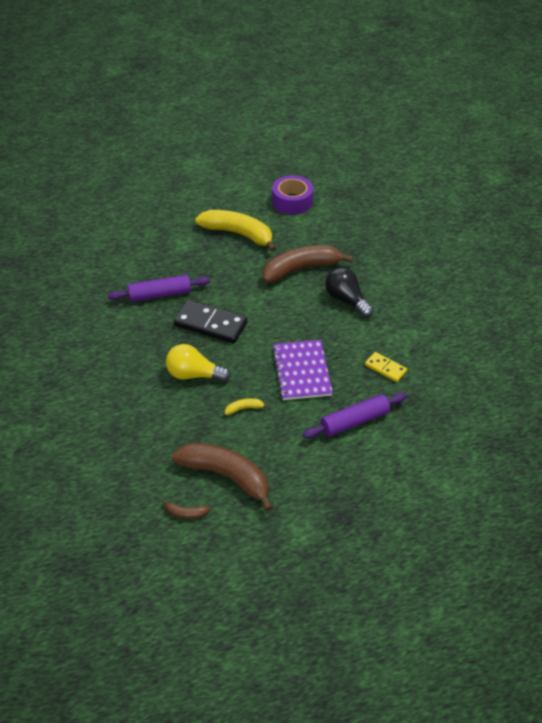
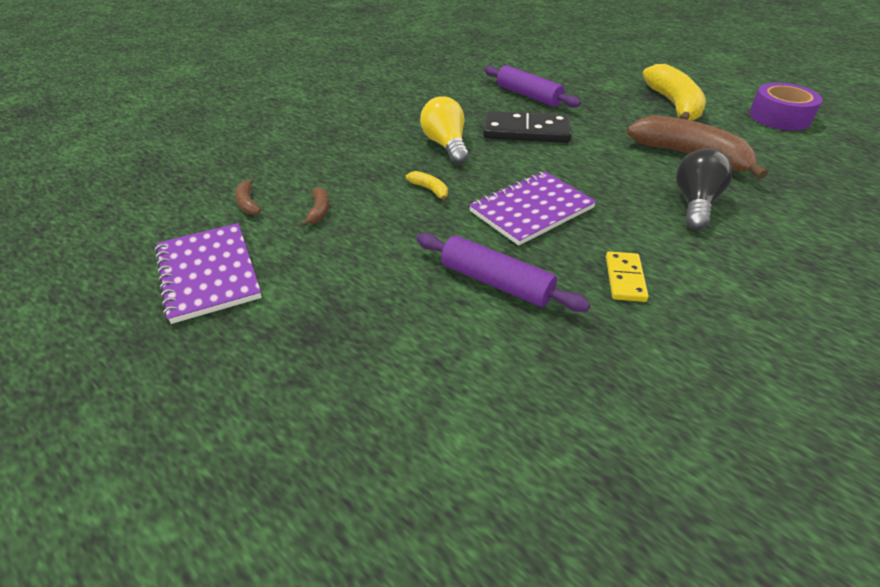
camera: 60 degrees right, 5 degrees down
(210, 324) = (526, 131): black domino -> black domino turned 75 degrees counterclockwise
(226, 476) = (319, 211): brown banana -> brown banana, size x0.40
(256, 555) = (208, 273): none -> purple notebook

